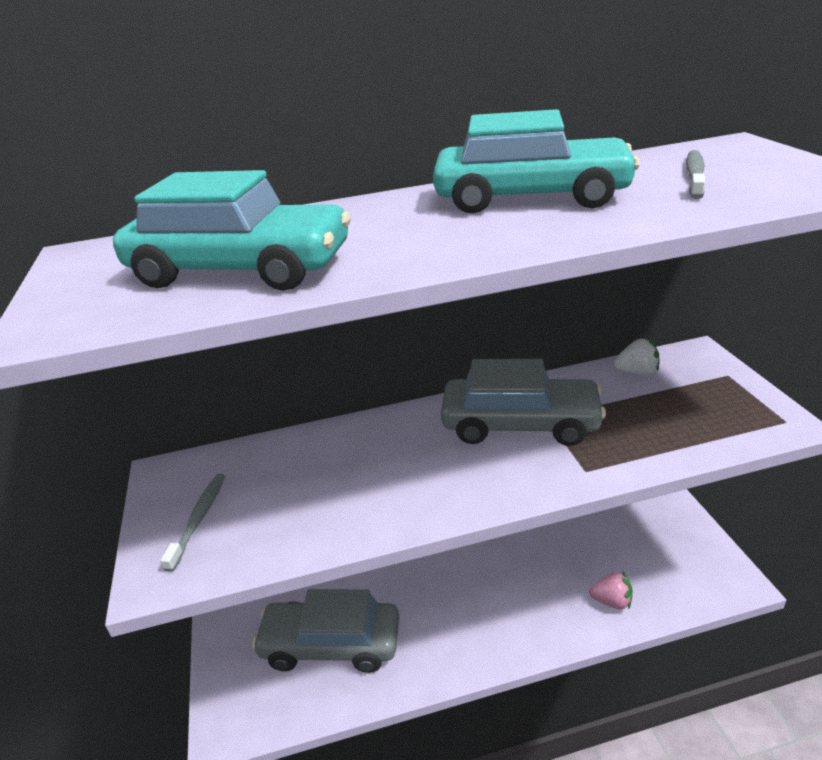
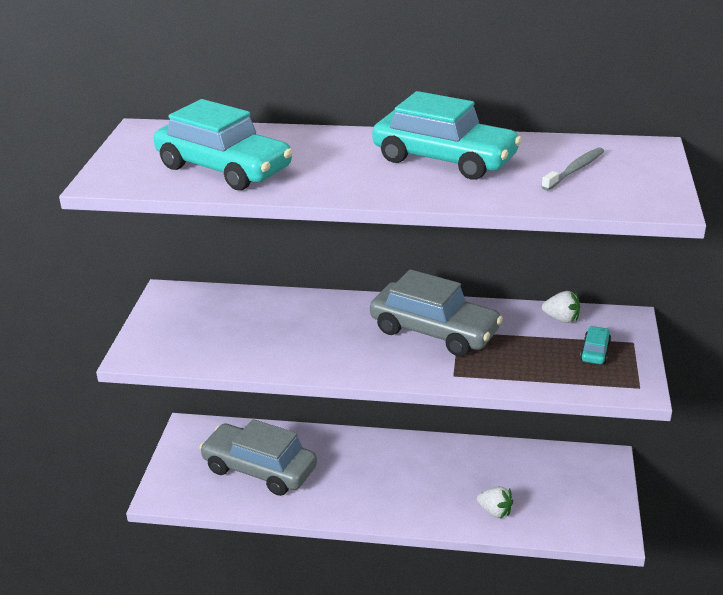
camera: 20 degrees right, 0 degrees up
(199, 519) = (176, 329): grey toothbrush -> none
(611, 601) = (495, 511): pink strawberry -> white strawberry
(703, 396) = (595, 351): none -> turquoise car

